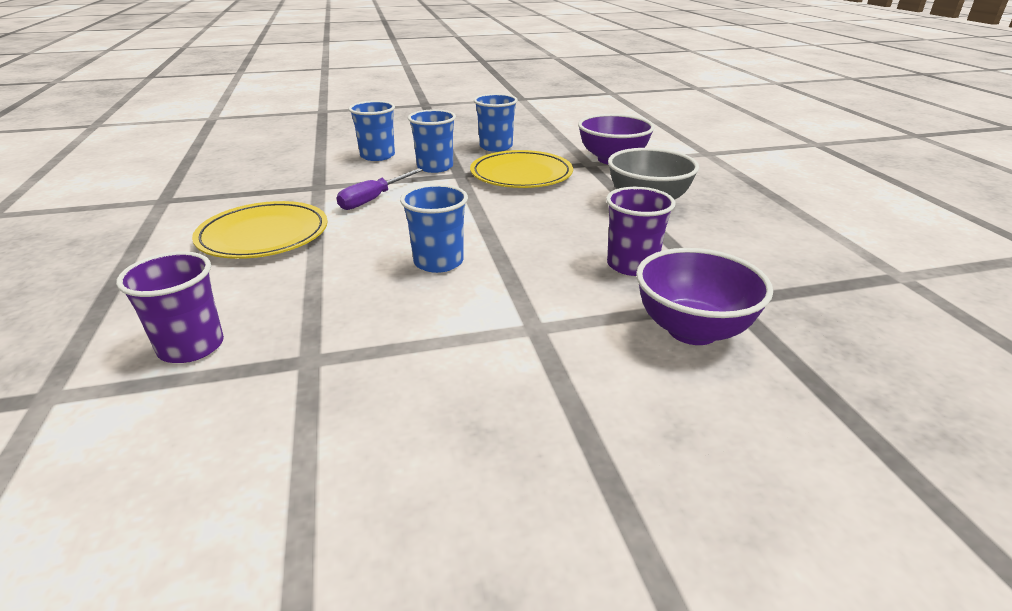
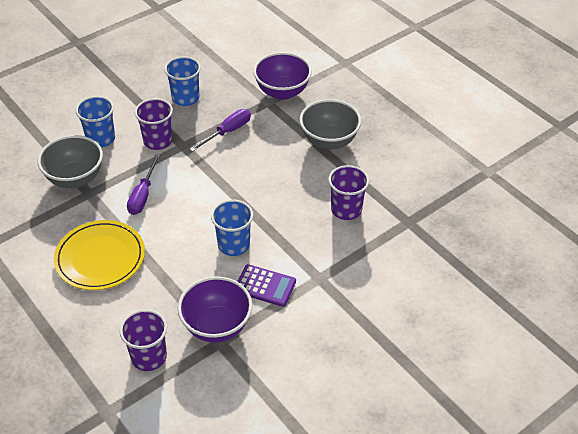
camera: 25 degrees left, 15 degrees up
(318, 175) = (75, 179): none -> grey bowl
(435, 167) = (158, 141): blue cup -> purple cup
(442, 314) = (265, 286): none -> purple calculator
(521, 174) = (227, 132): yellow plate -> purple screwdriver
(692, 330) = (397, 252): purple bowl -> purple bowl (217, 326)

